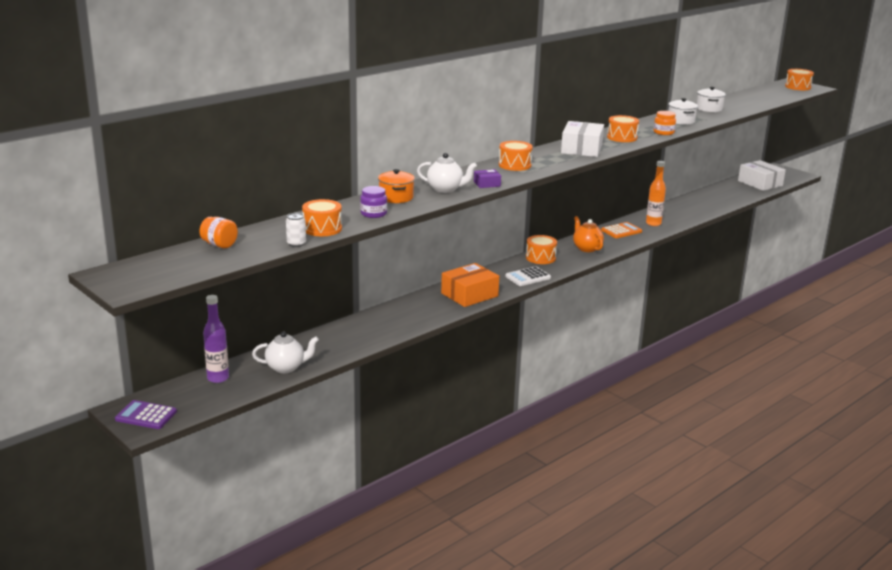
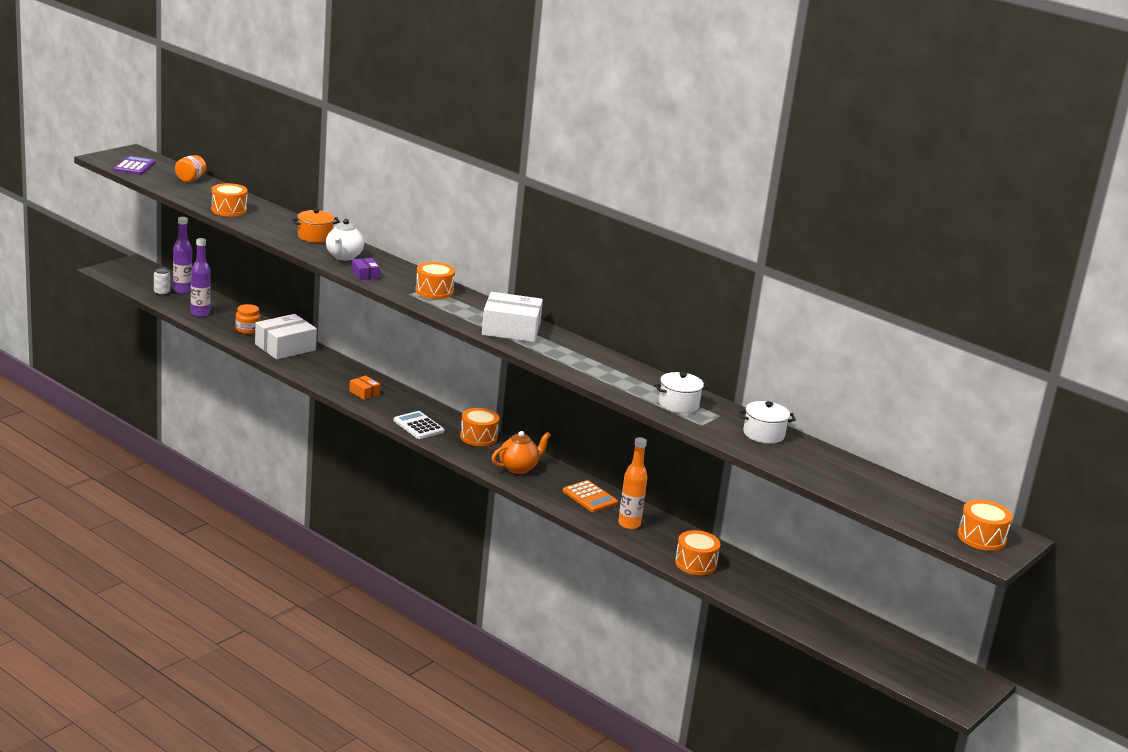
camera: 80 degrees right, 0 degrees up
(146, 415) = (124, 270): purple calculator -> purple calculator (134, 166)
(286, 367) = (200, 313): white teapot -> purple bottle
(296, 244) = (193, 201): white can -> white can (162, 293)
(373, 214) = (268, 227): purple jar -> none
(469, 294) = (364, 393): orange box -> orange box, size x0.48
(622, 137) = (573, 357): orange drum -> orange drum (695, 563)
(663, 132) = (610, 385): orange jar -> orange jar (247, 329)
(760, 183) = (874, 647): white box -> white box (285, 347)

